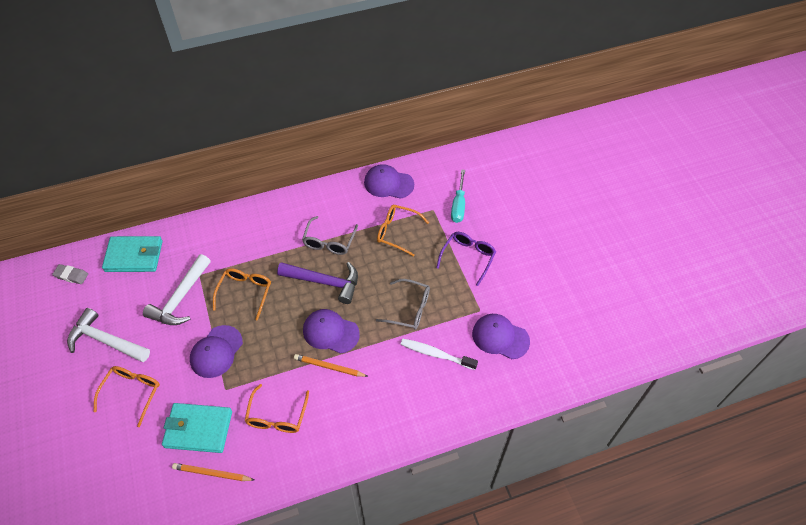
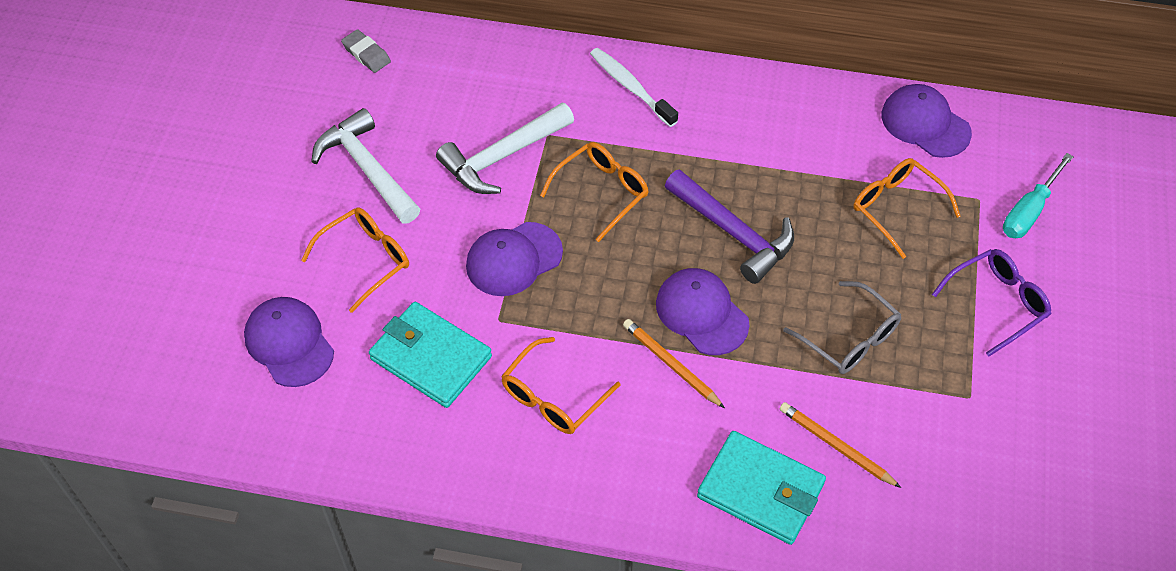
camera: 30 degrees right, 0 degrees up
(134, 256) = (467, 65): turquoise wallet -> turquoise wallet (760, 490)
(212, 473) = (417, 430): orange pencil -> orange pencil (836, 446)
(329, 242) = (775, 174): grey glasses -> none
(436, 354) = (855, 429): white toothbrush -> white toothbrush (630, 87)
(500, 337) = (981, 456): purple cap -> purple cap (289, 343)

